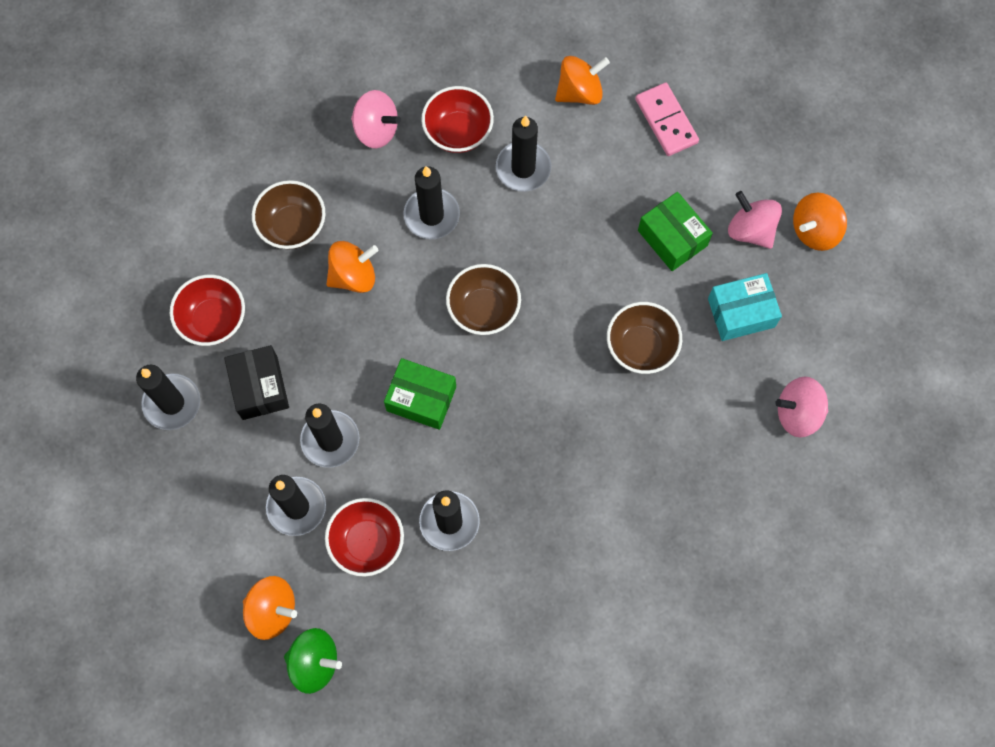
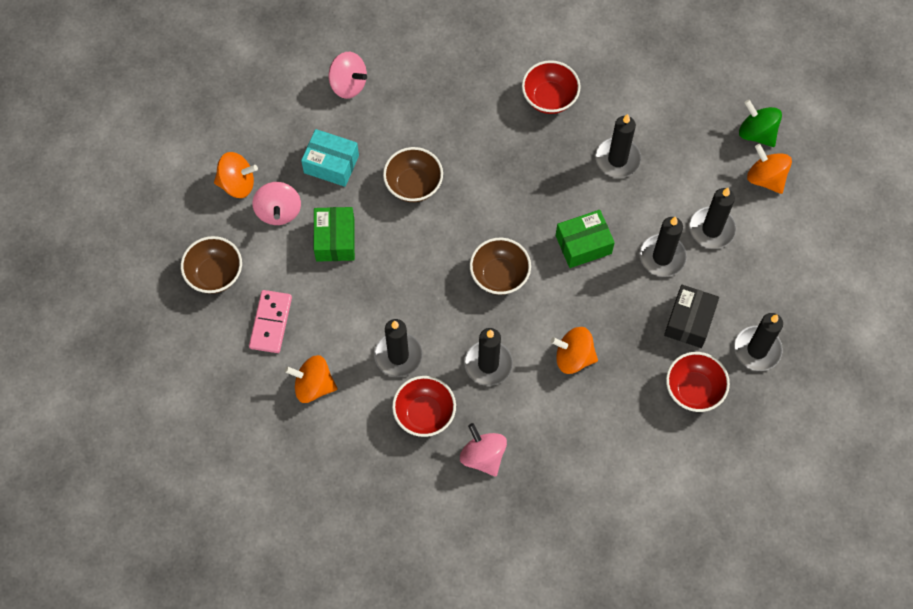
camera: 145 degrees left, 5 degrees down
(293, 226) = (593, 422): brown bowl -> brown bowl (215, 274)
(367, 542) = (679, 180): red bowl -> red bowl (549, 98)
(421, 399) = (583, 244): green box -> green box turned 75 degrees counterclockwise

